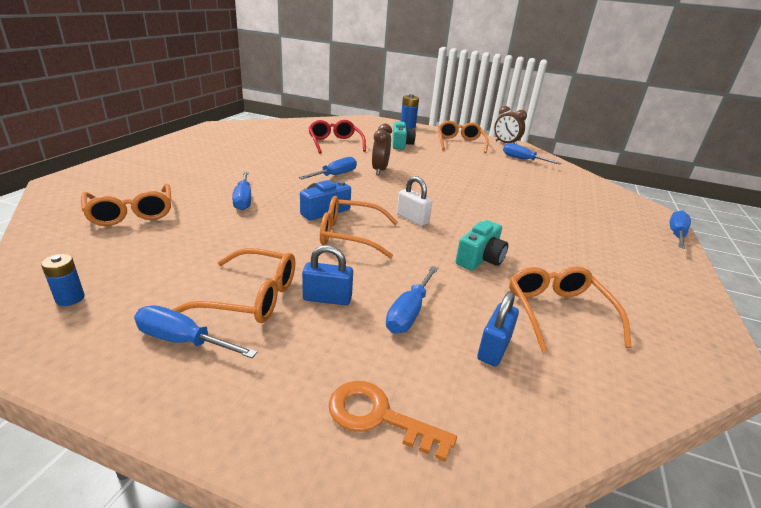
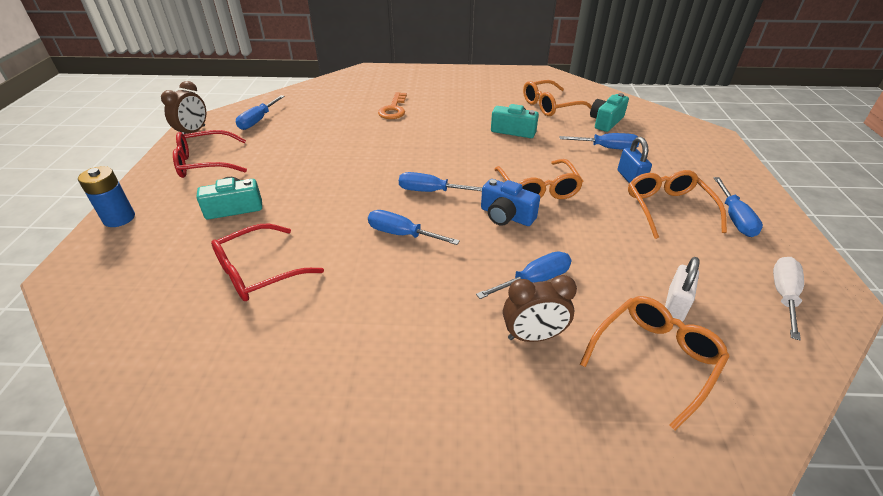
camera: 105 degrees left, 10 degrees up
(70, 298) = (783, 295): blue battery -> white screwdriver
(379, 417) = (689, 144): orange key -> orange key (394, 109)
(380, 170) = (360, 205): brown clock -> brown clock (533, 336)
(412, 219) = (475, 165): white padlock -> white padlock (675, 305)
(460, 143) = (206, 163): orange glasses -> red glasses
(493, 349) = (606, 122): blue padlock -> turquoise camera
(676, 234) = (403, 68): blue screwdriver -> blue screwdriver (431, 191)

